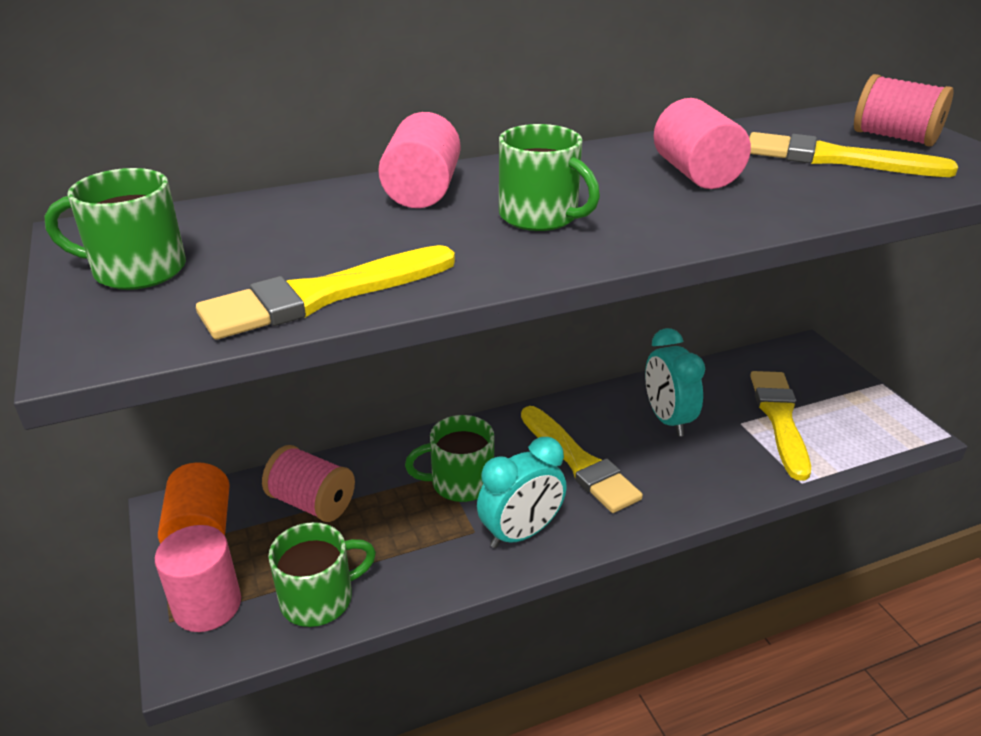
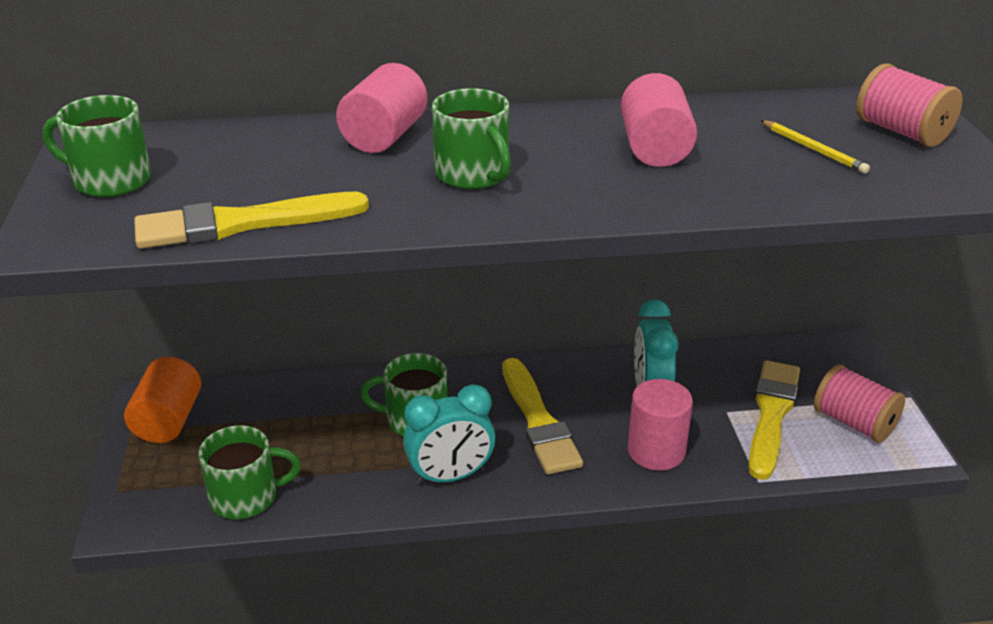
camera: 15 degrees right, 0 degrees up
(207, 605) = (151, 484): pink cylinder -> pink cylinder (656, 451)
(312, 503) = (272, 413): pink spool -> pink spool (854, 423)
(835, 159) = (813, 149): yellow brush -> yellow pencil

